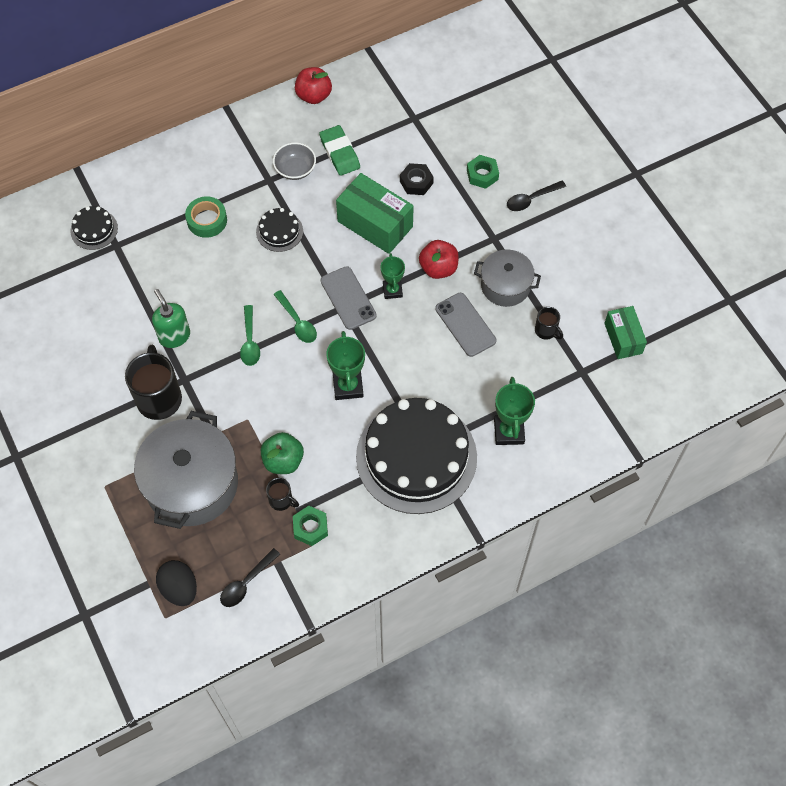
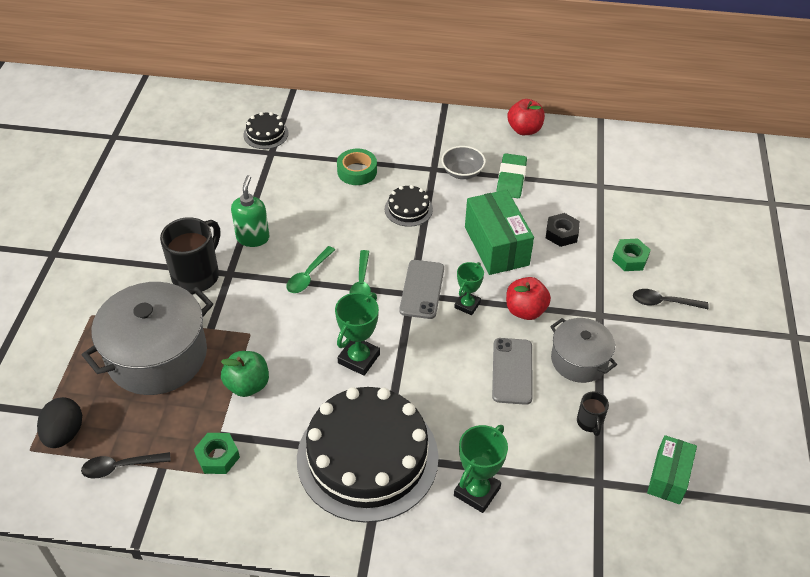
camera: 35 degrees right, 15 degrees down
(281, 500) = (215, 417): black mug -> none

